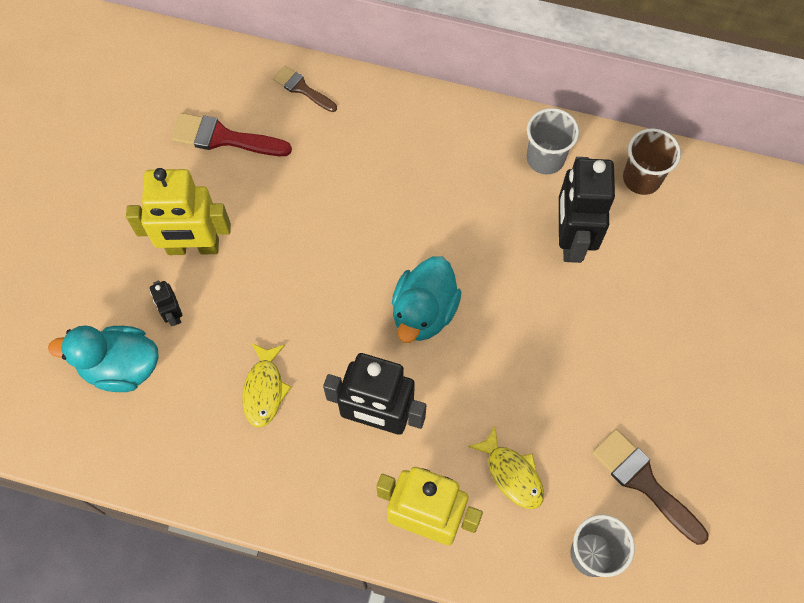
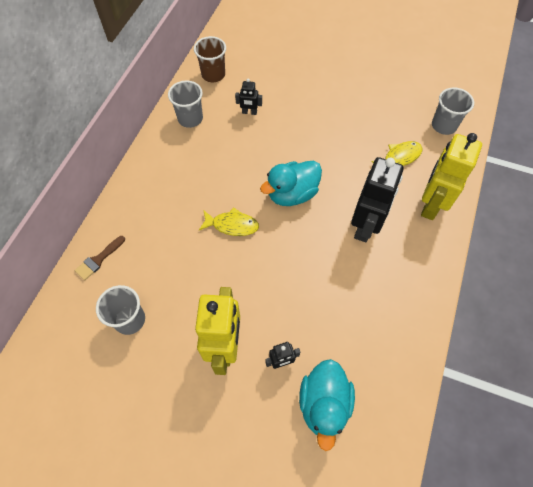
camera: 85 degrees left, 5 degrees down
(224, 138) = (130, 320): red brush -> grey cup
(264, 390) = (345, 296): yellow fish -> yellow fish (232, 225)
(424, 312) = (292, 194): turquoise duck -> turquoise duck turned 120 degrees clockwise
(571, 239) = (249, 112): black robot -> black robot, size x0.46
(644, 482) = (401, 98): brown brush -> none

